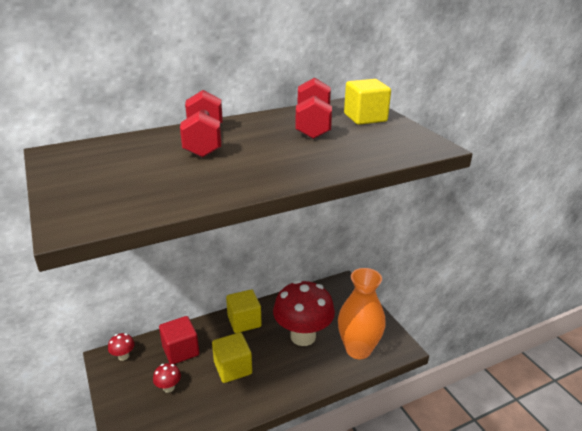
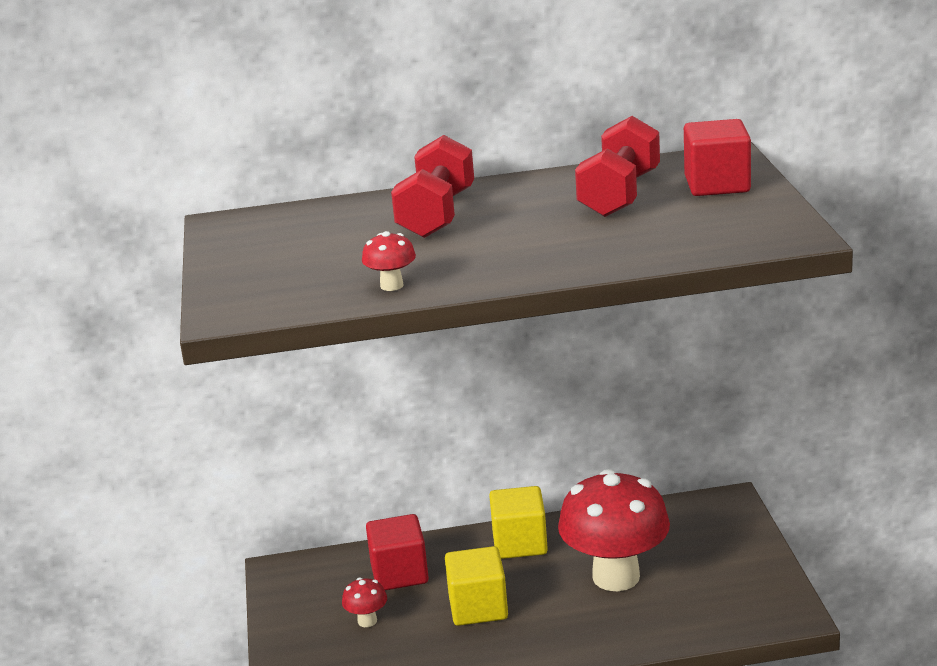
camera: 20 degrees right, 5 degrees down
(123, 356) = (306, 571): red mushroom -> red mushroom (391, 286)
(358, 349) = (708, 607): orange vase -> none
(365, 118) = (717, 184): yellow cube -> red cube

